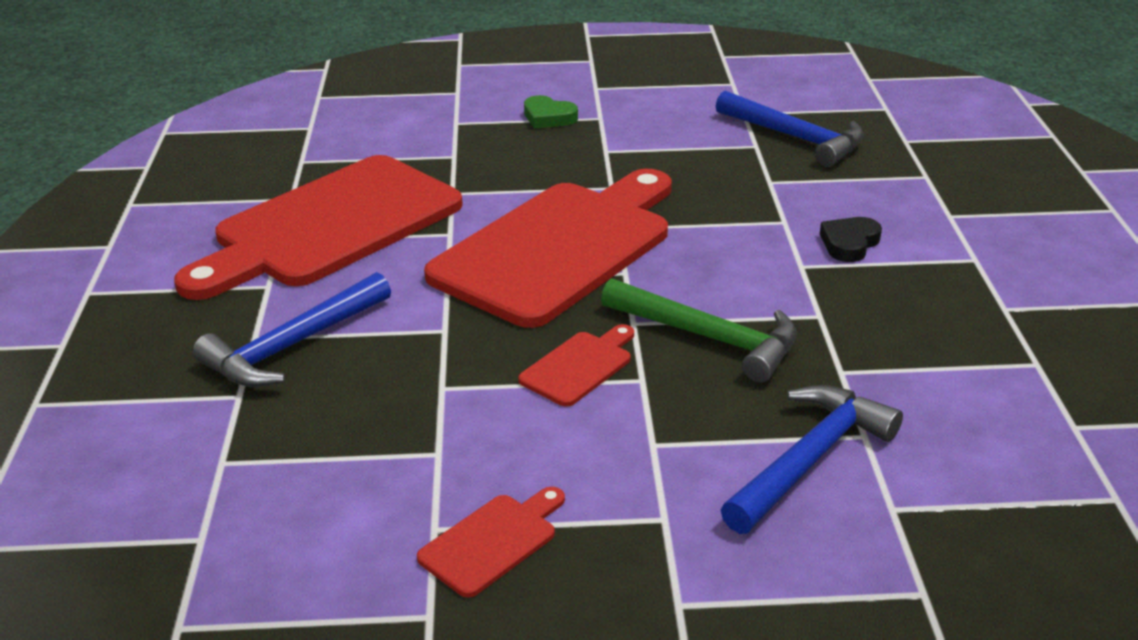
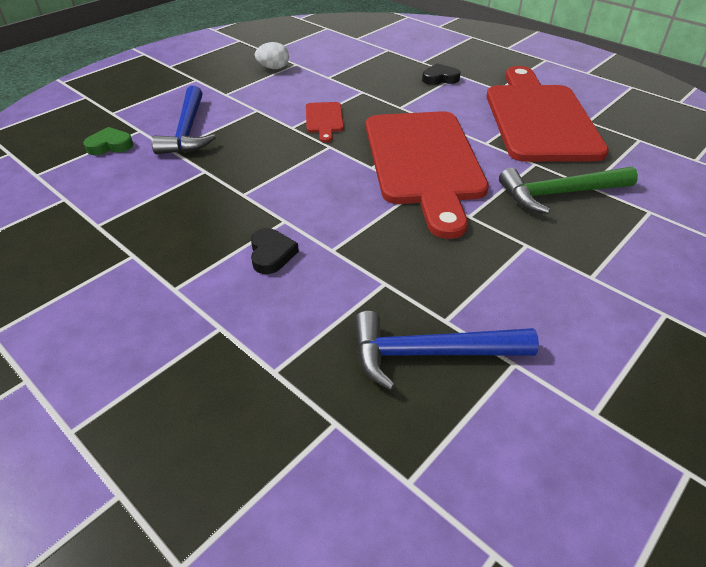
camera: 135 degrees right, 10 degrees up
(293, 345) = (440, 78): blue hammer -> black heart
(492, 541) = (273, 68): red cutting board -> white egg
(548, 117) = (618, 253): green heart -> green heart (110, 145)
(708, 338) = (285, 156): green hammer -> green hammer (559, 193)

